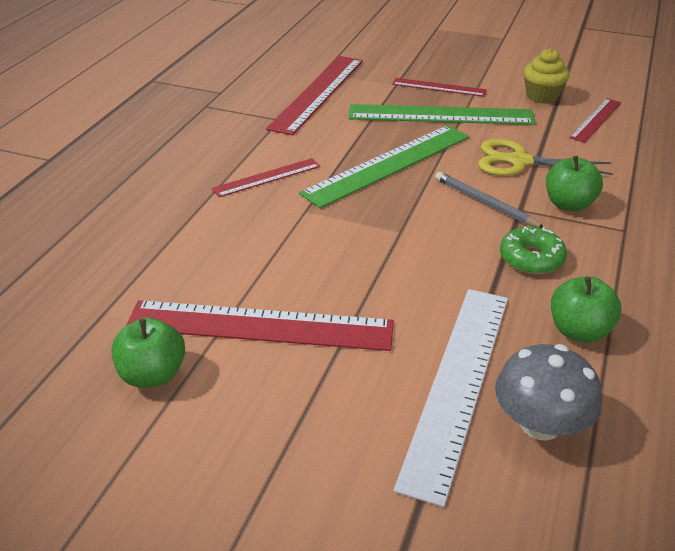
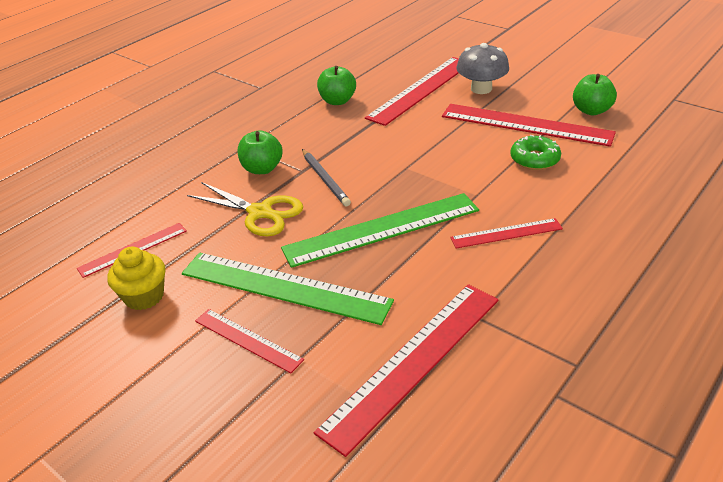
camera: 160 degrees left, 0 degrees up
(457, 383) = (421, 89): white ruler -> red ruler
(531, 258) = (328, 138): green donut -> green donut (534, 159)
(540, 424) = (392, 73): grey mushroom -> grey mushroom (481, 89)

